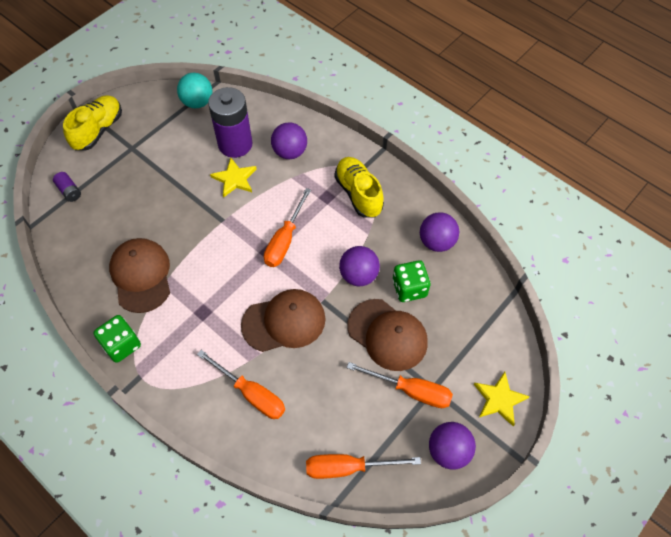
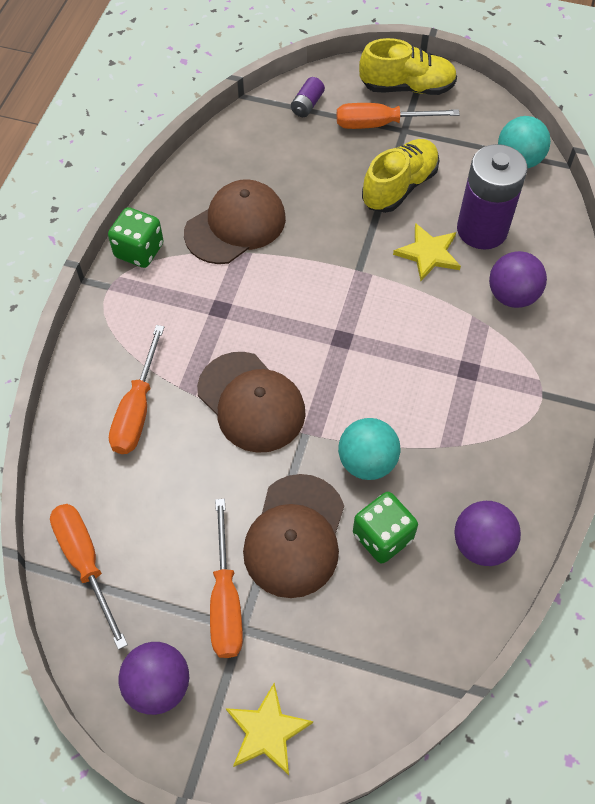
camera: 65 degrees right, 0 degrees up
(285, 240) = (370, 351): orange screwdriver -> orange screwdriver (380, 124)
(358, 194) = (499, 407): yellow shoe -> yellow shoe (399, 187)
(358, 275) = (367, 462): purple ball -> turquoise ball

